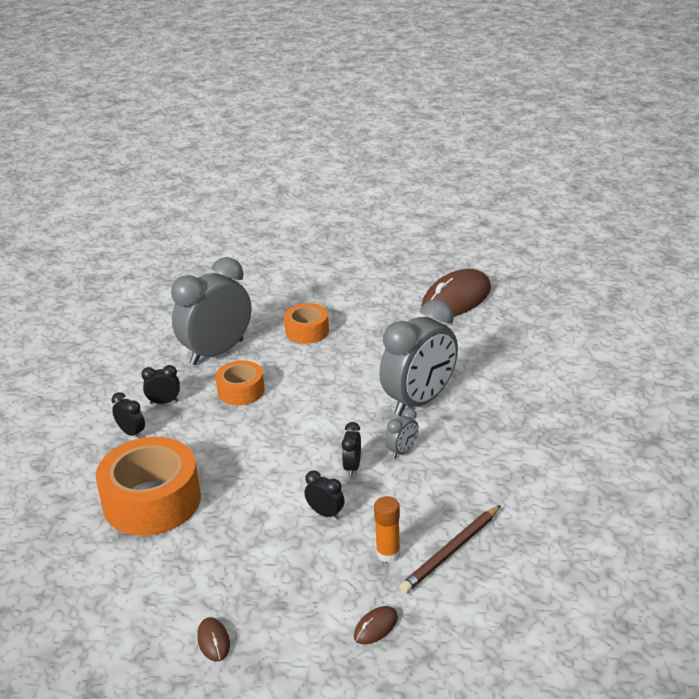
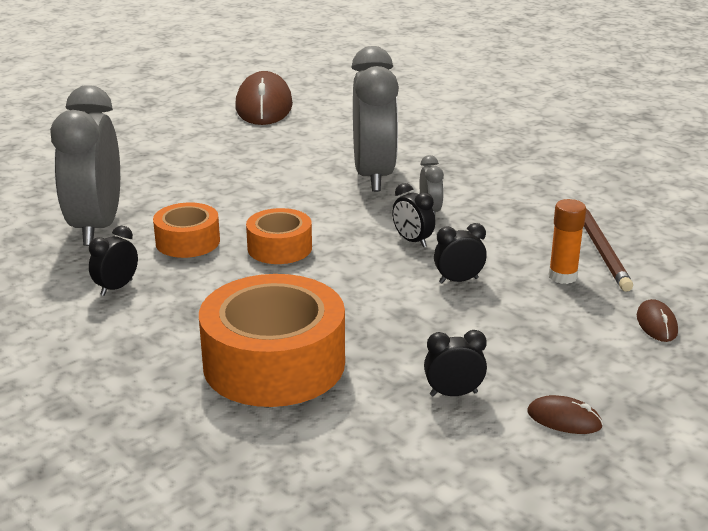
camera: 50 degrees left, 5 degrees down
(131, 433) = (130, 328): black clock -> black clock (453, 394)
(307, 331) = (165, 175): orange tape -> orange tape (279, 248)

